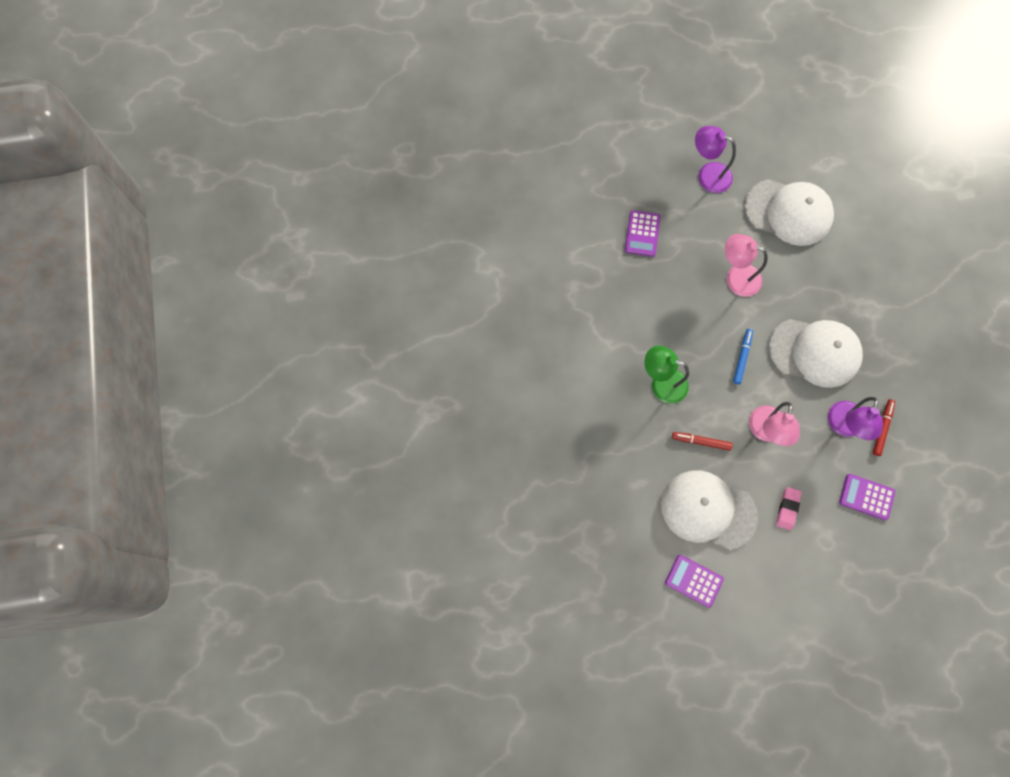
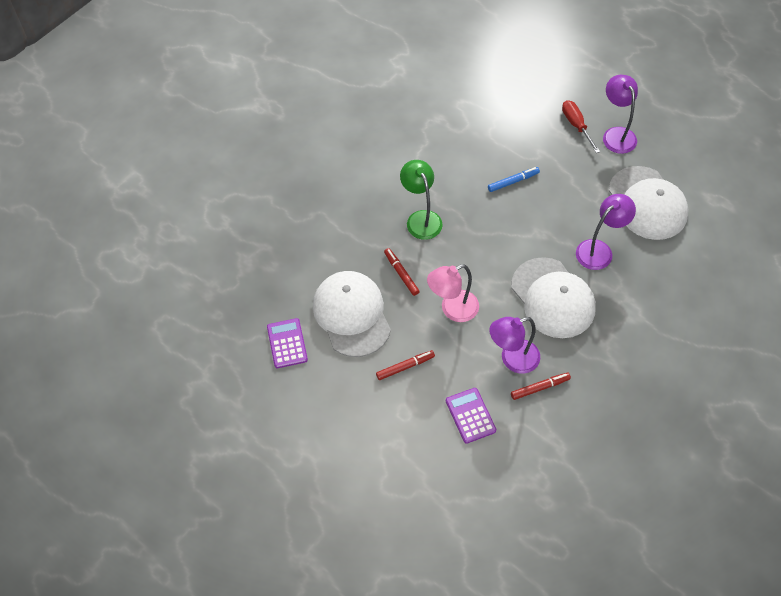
camera: 50 degrees right, 15 degrees down
(642, 234) = (524, 128): purple calculator -> none
(673, 194) = (576, 125): none -> red screwdriver
(736, 277) = (555, 206): pink lamp -> none
(742, 357) = (496, 254): blue marker -> blue marker (513, 181)
(787, 509) = (405, 367): pink eraser -> red marker
(800, 282) = (599, 250): none -> purple lamp

